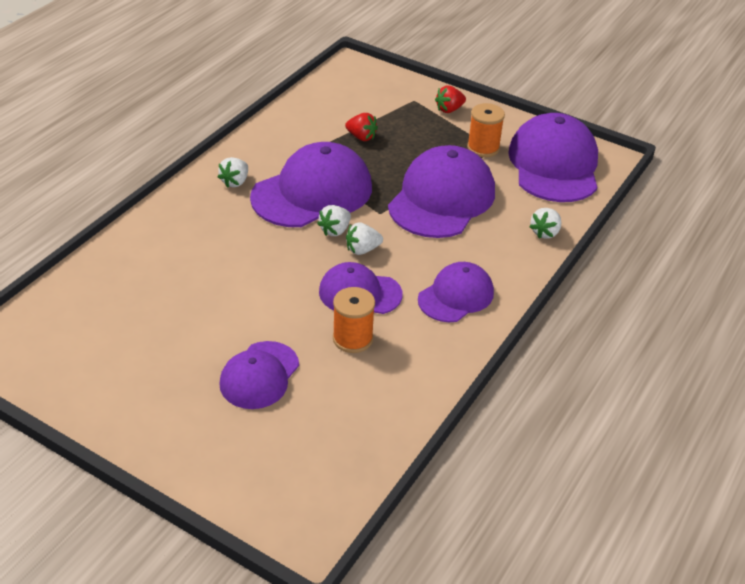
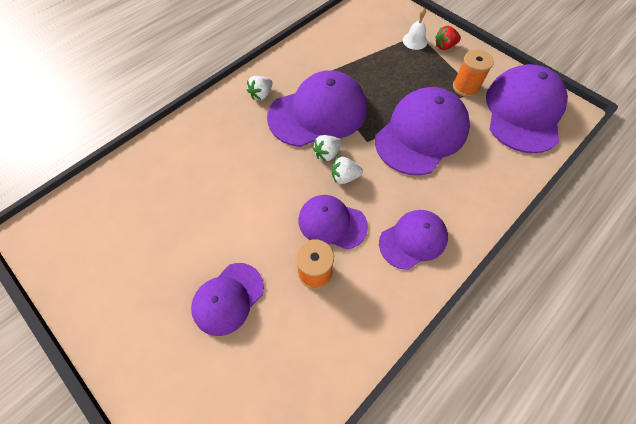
camera: 15 degrees right, 20 degrees up
(361, 137) = (369, 64): red strawberry -> none
(411, 107) = (415, 41): none -> white bell
(545, 232) = (503, 183): white strawberry -> none

